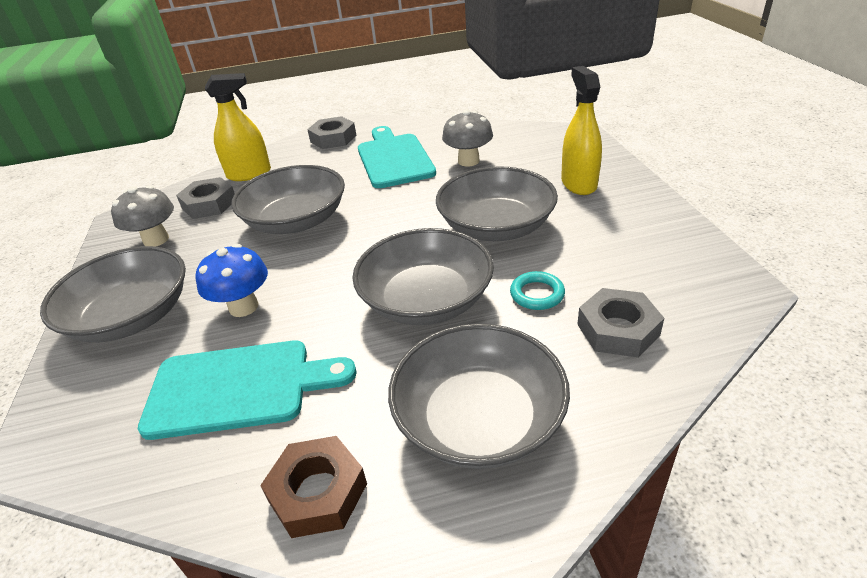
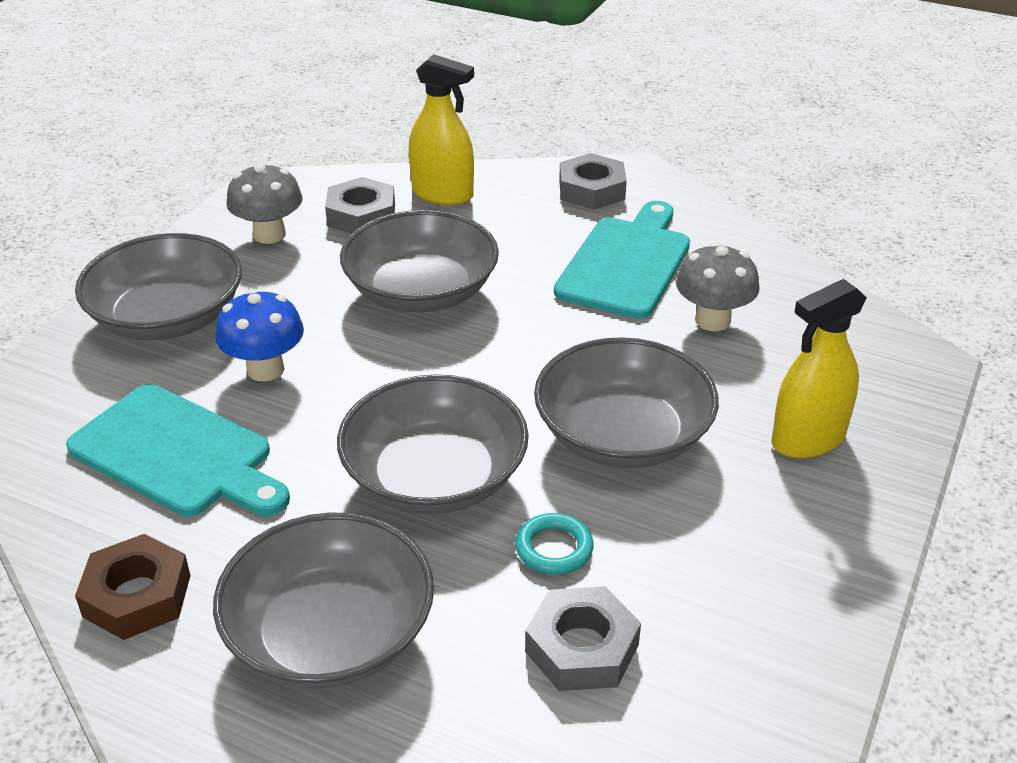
camera: 35 degrees right, 0 degrees up
(578, 184) = (808, 439): yellow spray bottle -> yellow spray bottle turned 150 degrees counterclockwise

